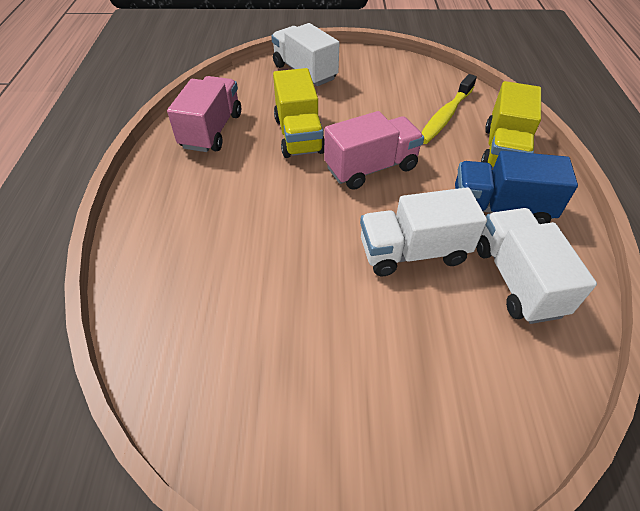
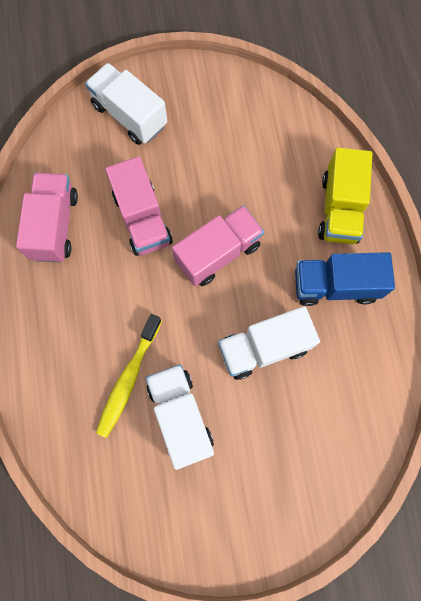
camera: 10 degrees left, 25 degrees up
(299, 135) = (142, 219): yellow truck -> pink truck
(445, 116) = (283, 166): yellow toothbrush -> yellow toothbrush (128, 379)
(516, 280) = (347, 362): white truck -> white truck (180, 416)

